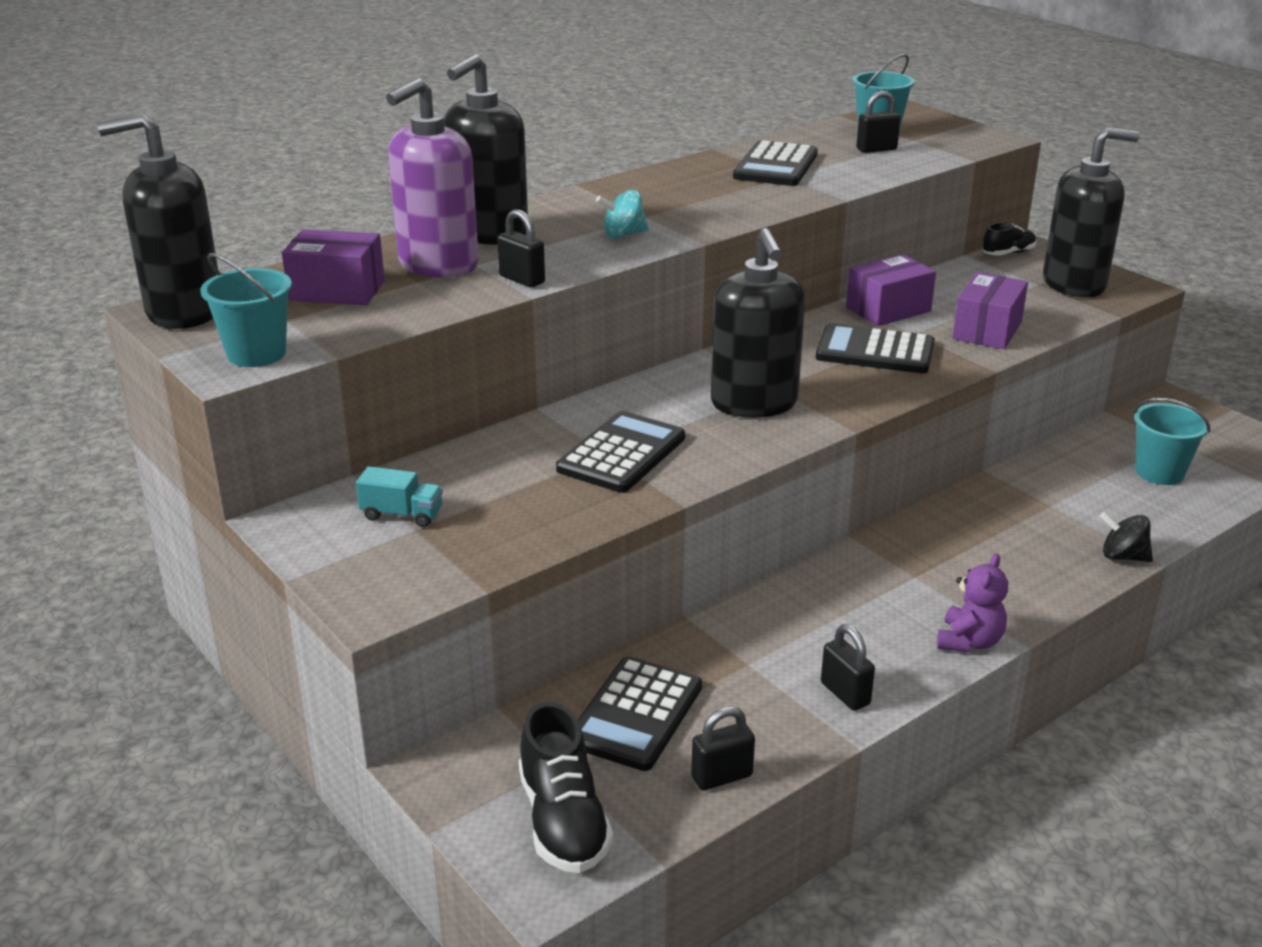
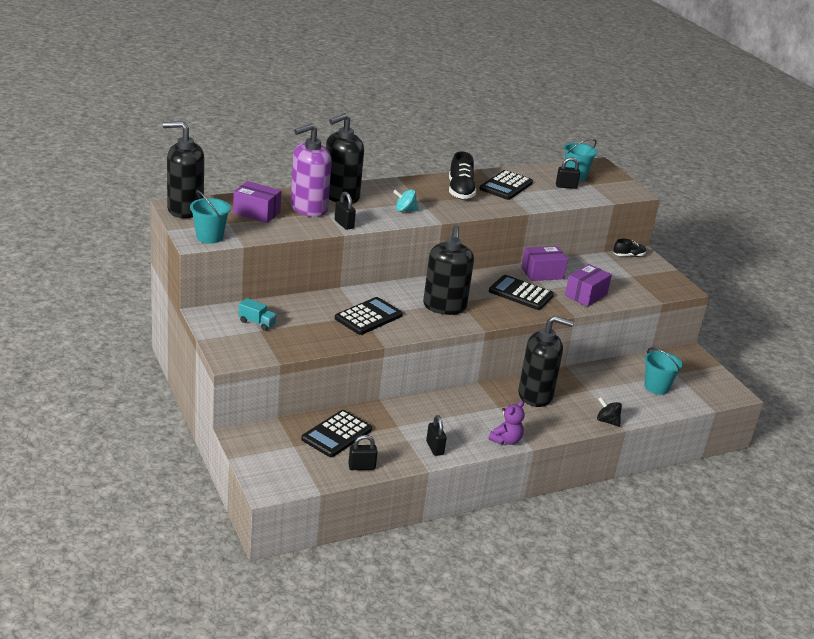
camera: 10 degrees right, 0 degrees up
(563, 821) = (286, 467): black shoe -> black shoe (460, 191)
(1074, 284) = (651, 280): black soap dispenser -> black soap dispenser (535, 395)

